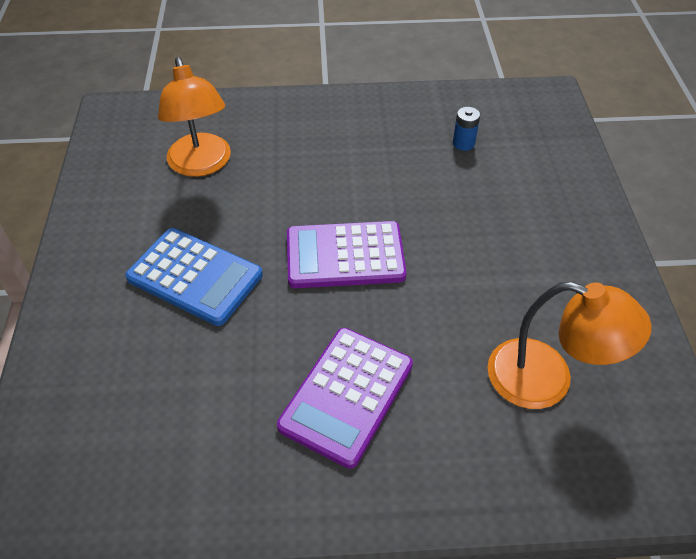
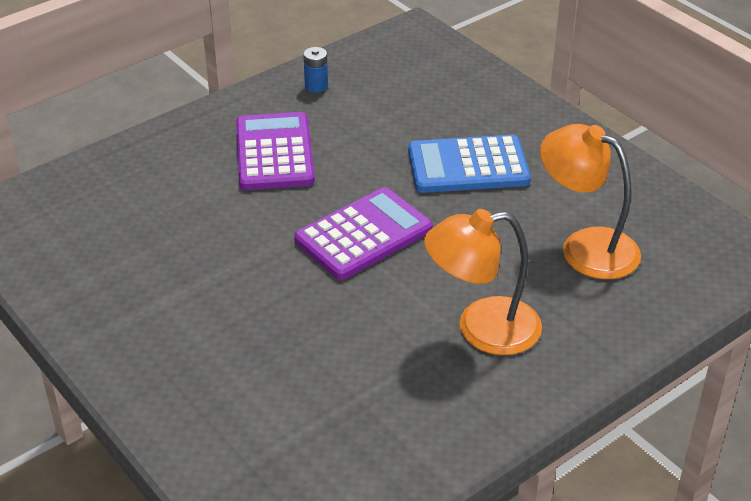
camera: 145 degrees right, 10 degrees down
(463, 143) = (344, 408): blue battery -> blue battery (316, 86)
(547, 380) = (127, 224): orange lamp -> orange lamp (482, 329)

